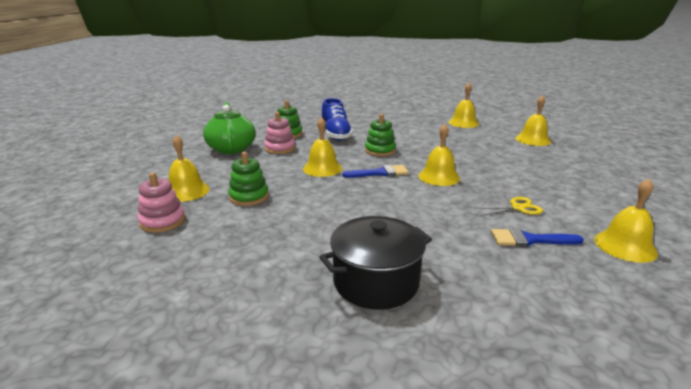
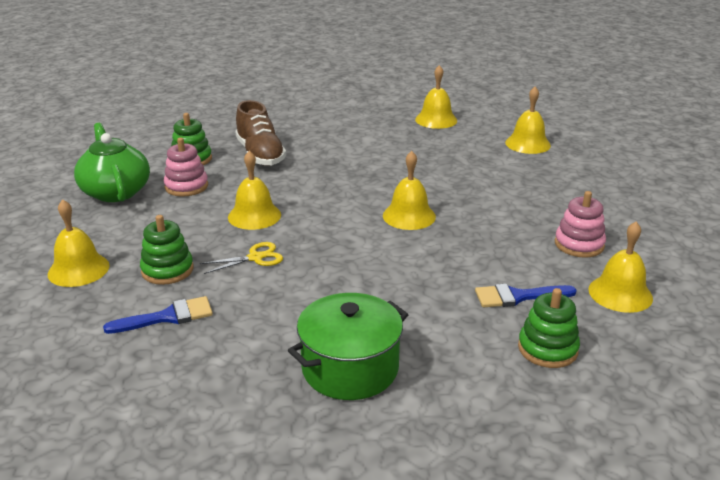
camera: 10 degrees left, 5 degrees up
(162, 221) = (65, 318): pink stacking toy -> pink stacking toy (579, 244)
(335, 134) = (260, 155): blue shoe -> brown shoe
(376, 282) = (350, 368): black pot -> green pot
(380, 151) = (327, 179): green stacking toy -> green stacking toy (547, 349)
(380, 173) = (333, 216): blue brush -> blue brush (168, 317)
(517, 208) = (505, 254): yellow scissors -> yellow scissors (255, 258)

